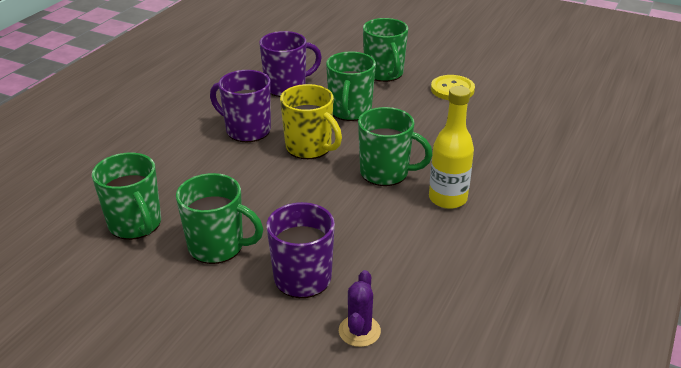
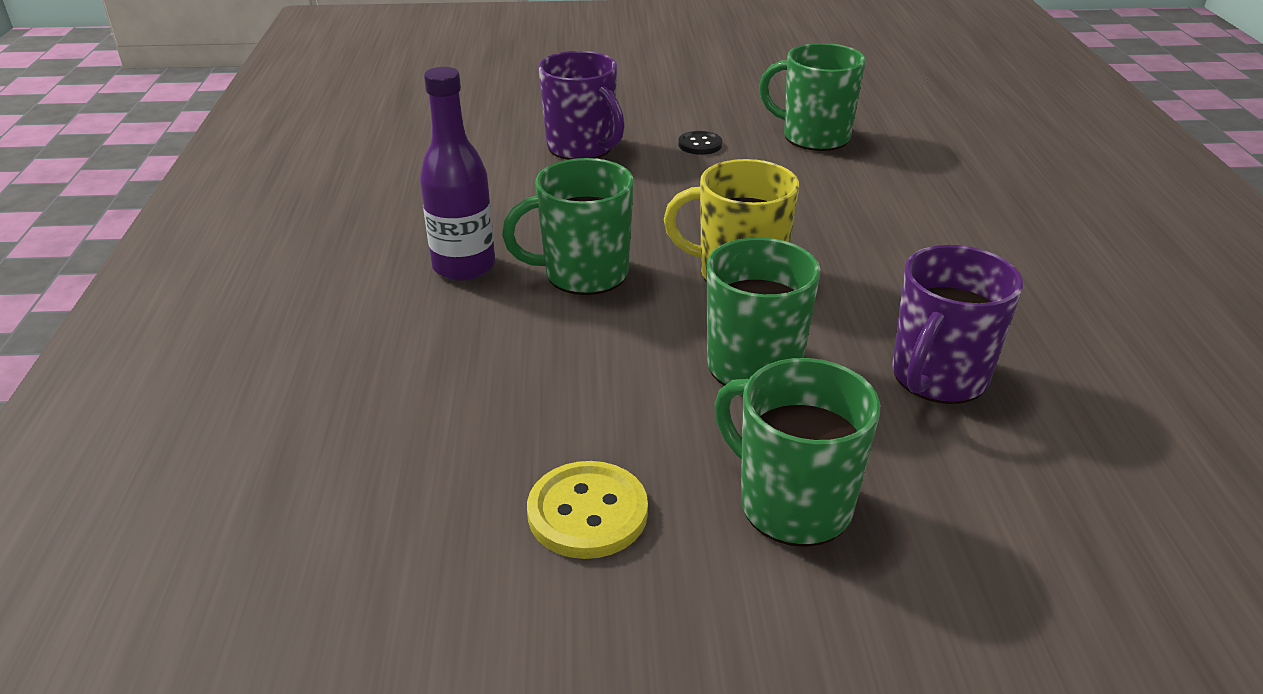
camera: 150 degrees right, 0 degrees up
(218, 247) = (700, 144): green mug -> black button
(247, 130) = (870, 269): purple mug -> none
(359, 331) = (488, 131): purple cactus -> none
(447, 199) = (464, 266): yellow bottle -> purple bottle

